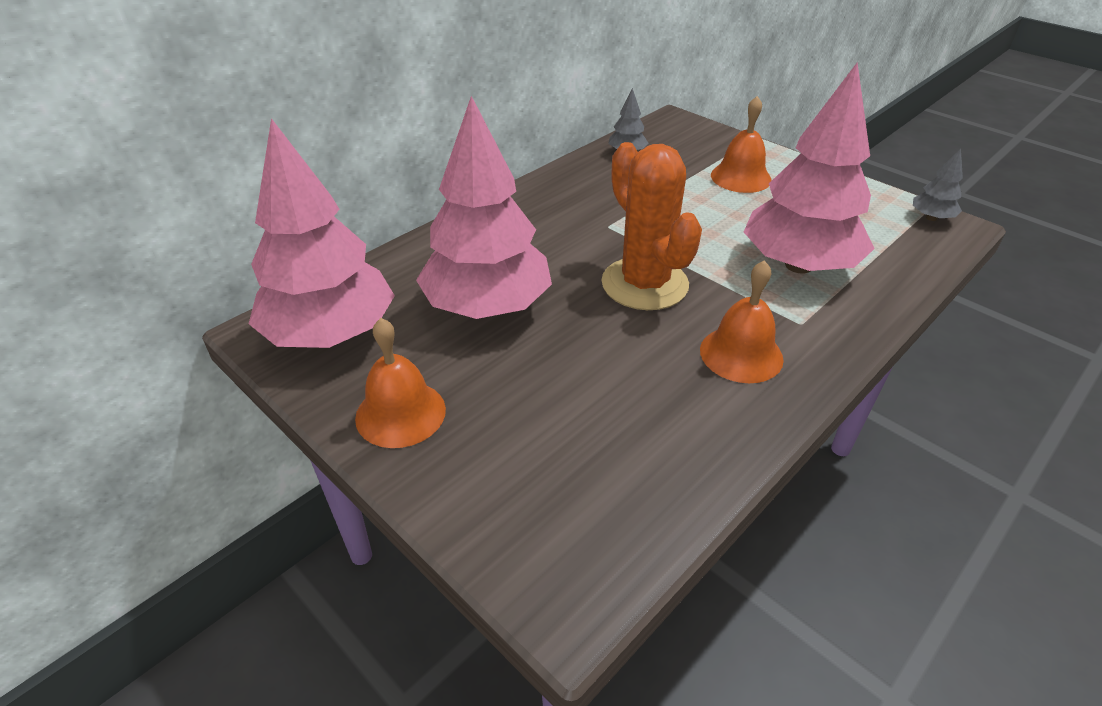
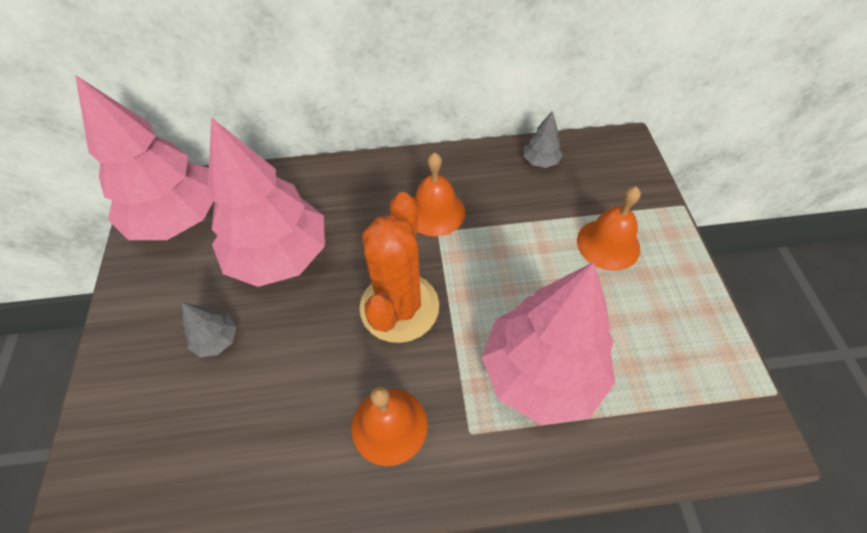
camera: 40 degrees right, 15 degrees up
(400, 413) = (147, 309): orange bell -> orange bell (435, 212)
(931, 218) = (744, 409): grey tree -> grey tree (216, 340)

